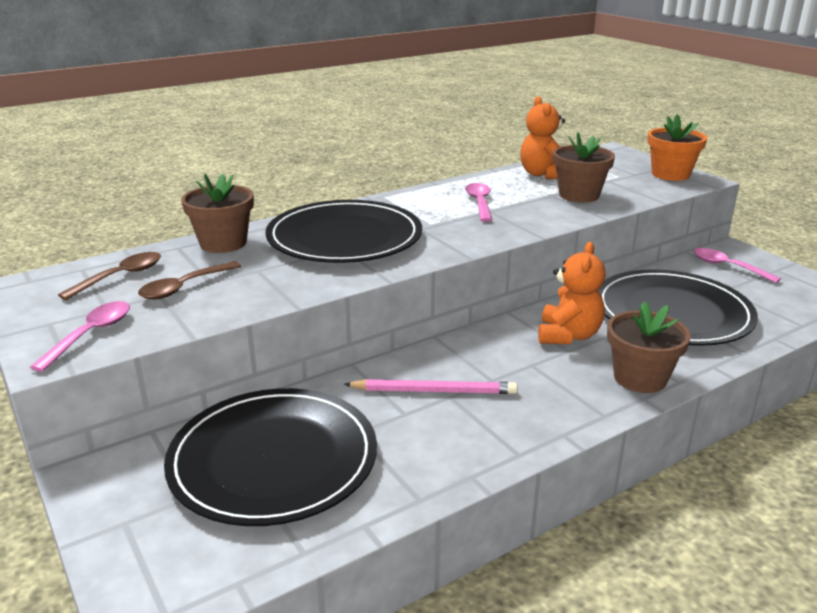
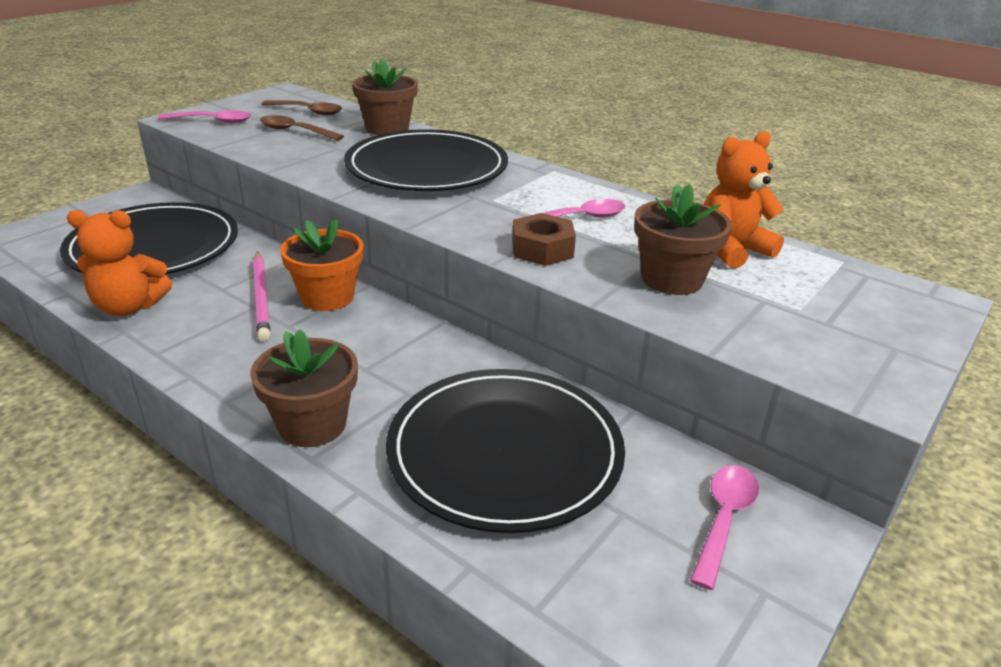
camera: 70 degrees right, 5 degrees up
(526, 220) = (542, 249): none -> brown nut
(568, 335) = (400, 366): orange teddy bear -> orange teddy bear (129, 307)
(670, 174) = (869, 358): orange flower pot -> orange flower pot (327, 297)

